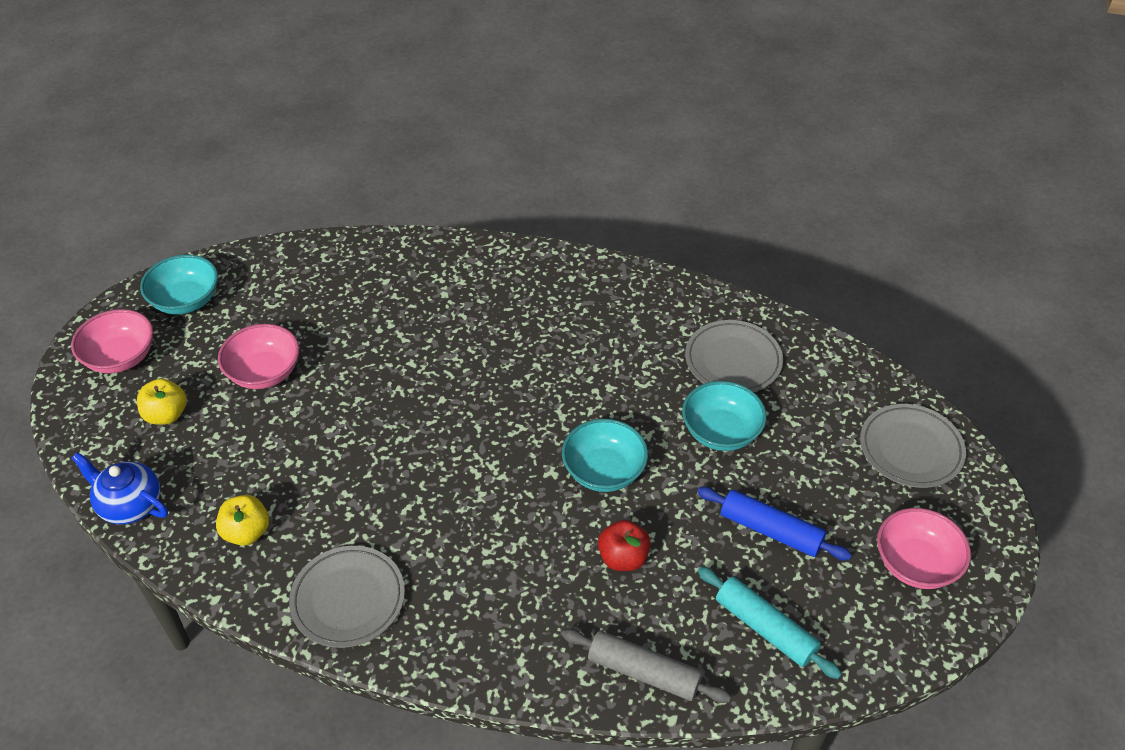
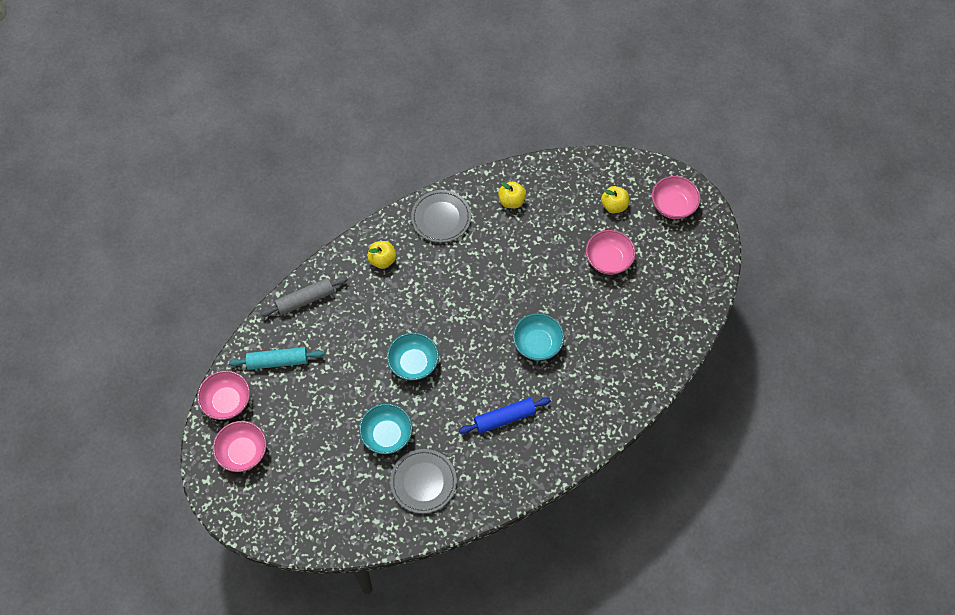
camera: 130 degrees right, 15 degrees up
(130, 505) = (567, 166): blue teapot -> none
(186, 300) = (695, 253): turquoise bowl -> turquoise bowl (537, 344)
(486, 622) = (382, 260): none -> yellow apple
(623, 558) = (362, 334): red apple -> none
(770, 530) = (316, 407): blue rolling pin -> blue rolling pin (504, 418)
(883, 642) = (227, 401): none -> pink bowl
(910, 449) = (294, 515): grey plate -> none

